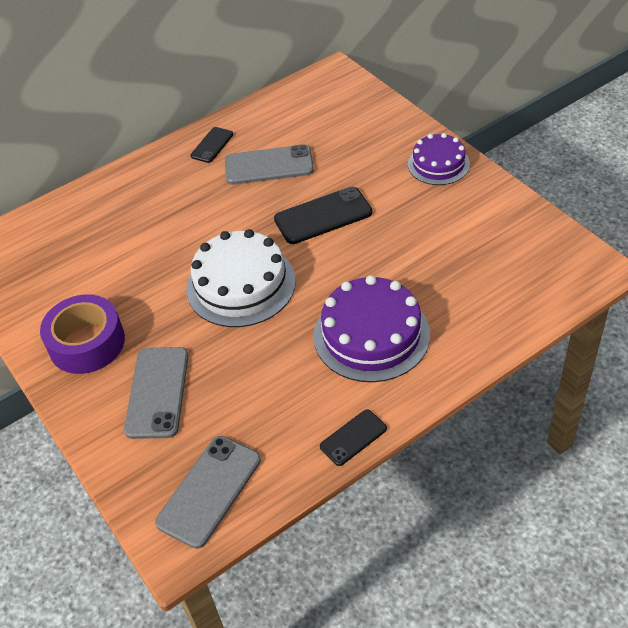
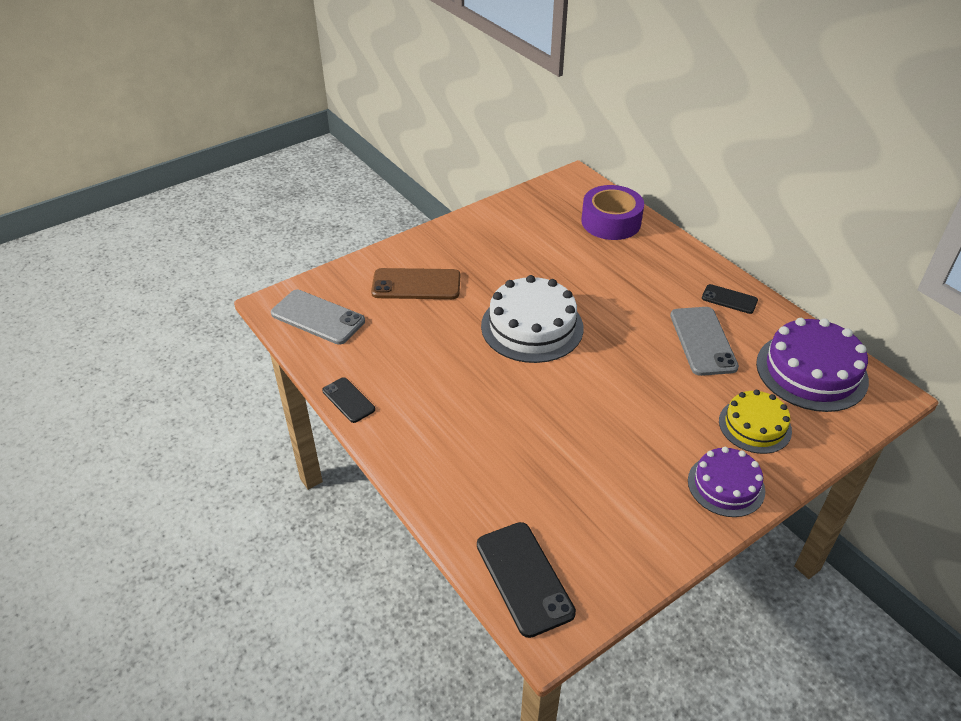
camera: 85 degrees right, 5 degrees down
(87, 343) = (471, 244): purple tape -> purple tape (611, 222)
(157, 392) = (416, 285): grey phone -> brown phone
(323, 216) = (628, 382): black phone -> black phone (524, 578)
(371, 335) = (463, 415): purple cake -> purple cake (811, 371)
(372, 143) = (755, 426): none -> yellow cake

